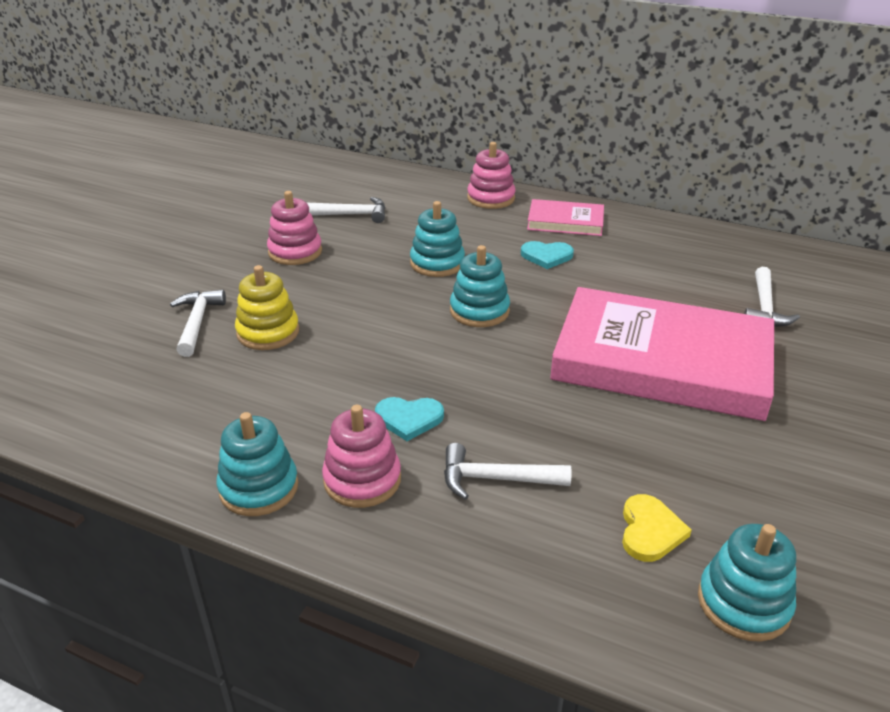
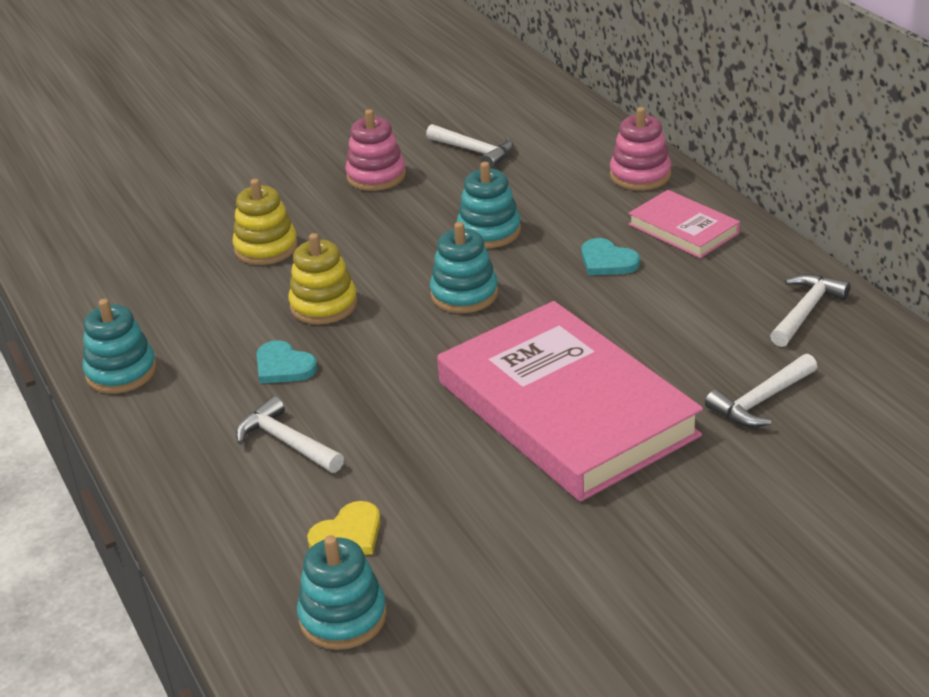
camera: 40 degrees right, 0 degrees up
(197, 323) = (224, 219): white hammer -> white hammer (806, 311)
(362, 480) = (193, 398): pink stacking toy -> none
(379, 358) = (324, 305): none -> yellow stacking toy

